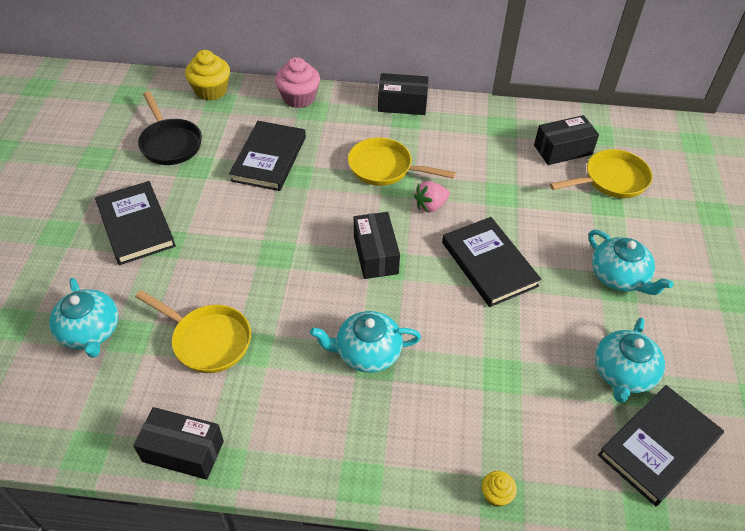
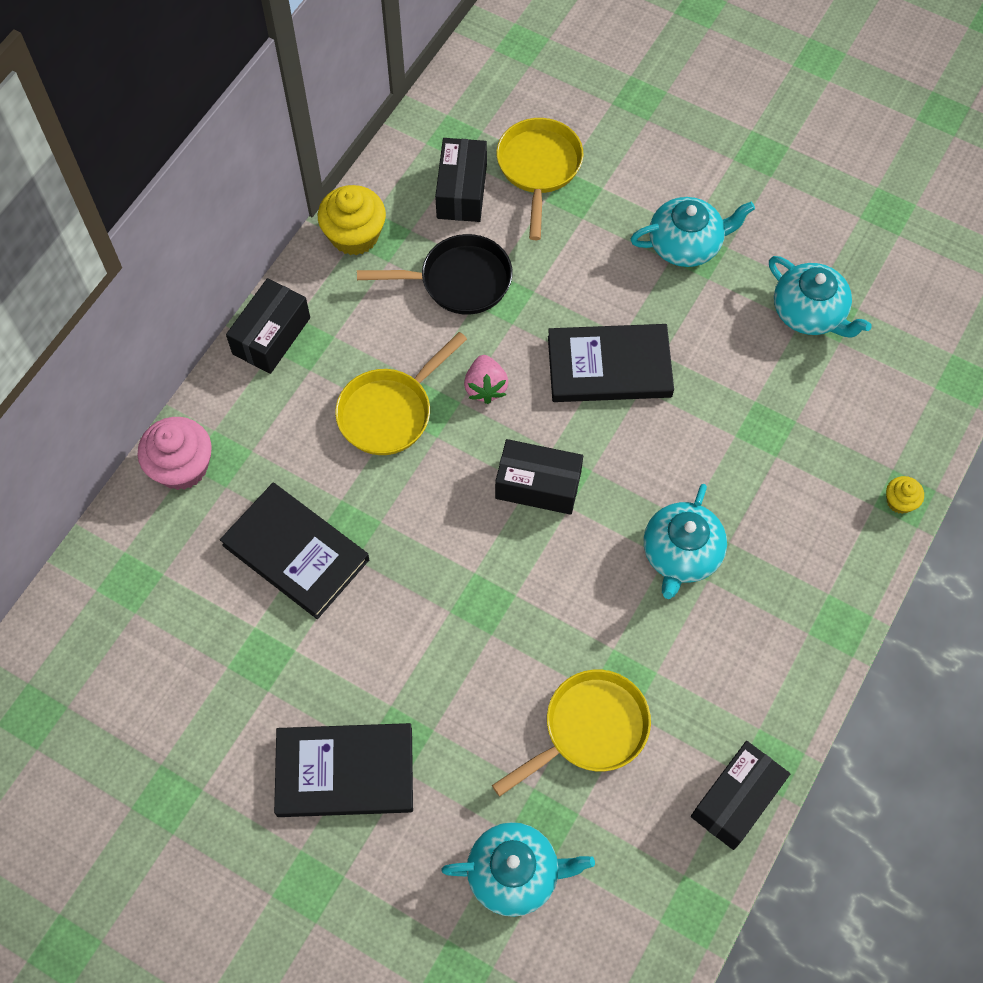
camera: 65 degrees left, 15 degrees up
(170, 143) = (190, 681): black pan -> black pan (459, 281)
(211, 90) = (93, 587): yellow cupcake -> yellow cupcake (354, 235)
(658, 446) = (901, 329): black book -> none

